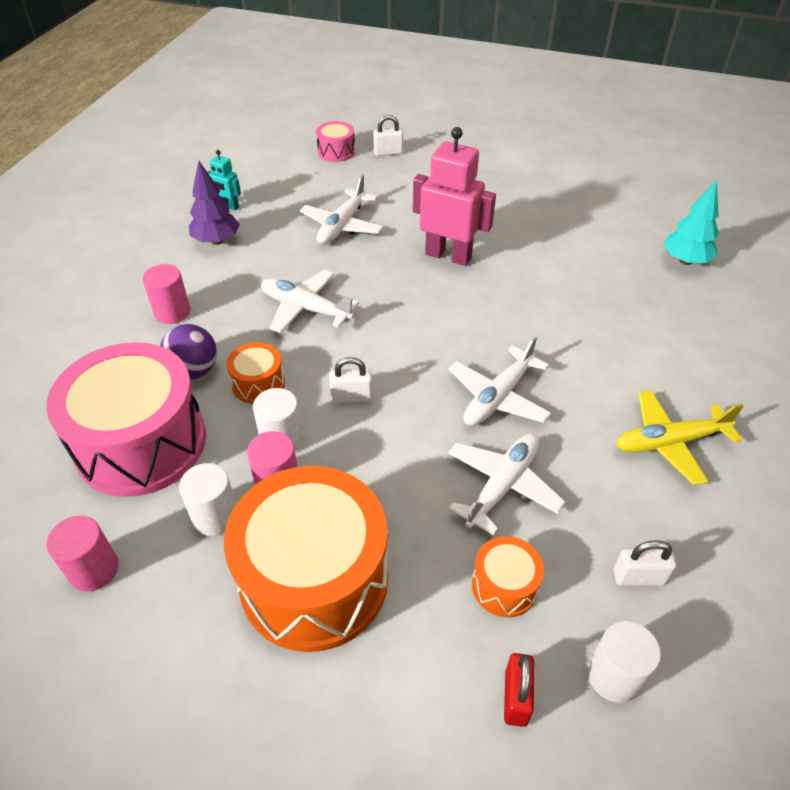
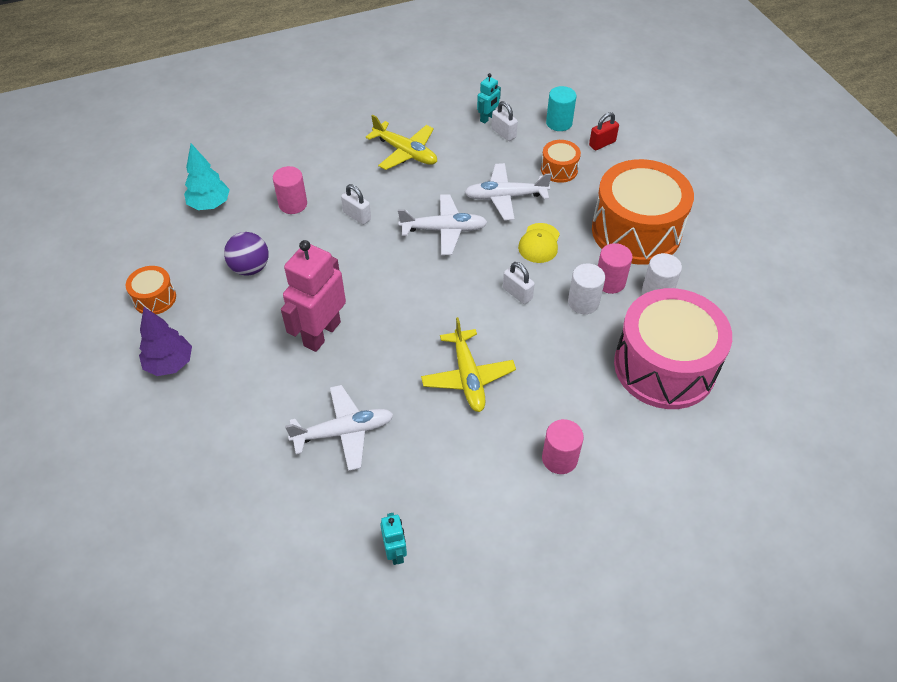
camera: 130 degrees left, 5 degrees up
(94, 570) = (739, 315): pink cylinder -> pink cylinder (293, 204)
(194, 371) = (590, 391): purple ball -> purple ball (250, 268)
(217, 241) = (452, 511): purple tree -> purple tree (170, 364)
(258, 383) = (559, 347): orange drum -> orange drum (154, 298)
(305, 308) = (468, 377): white plane -> yellow plane
(336, 152) = (214, 539): pink drum -> none
(388, 152) = (180, 488): white padlock -> white padlock (357, 216)
(397, 464) = (539, 243): none -> yellow cap
(448, 255) = (321, 333): pink robot -> pink robot turned 45 degrees clockwise
(614, 676) = (559, 123): white cylinder -> turquoise cylinder
(690, 582) = (487, 118): none -> turquoise robot

